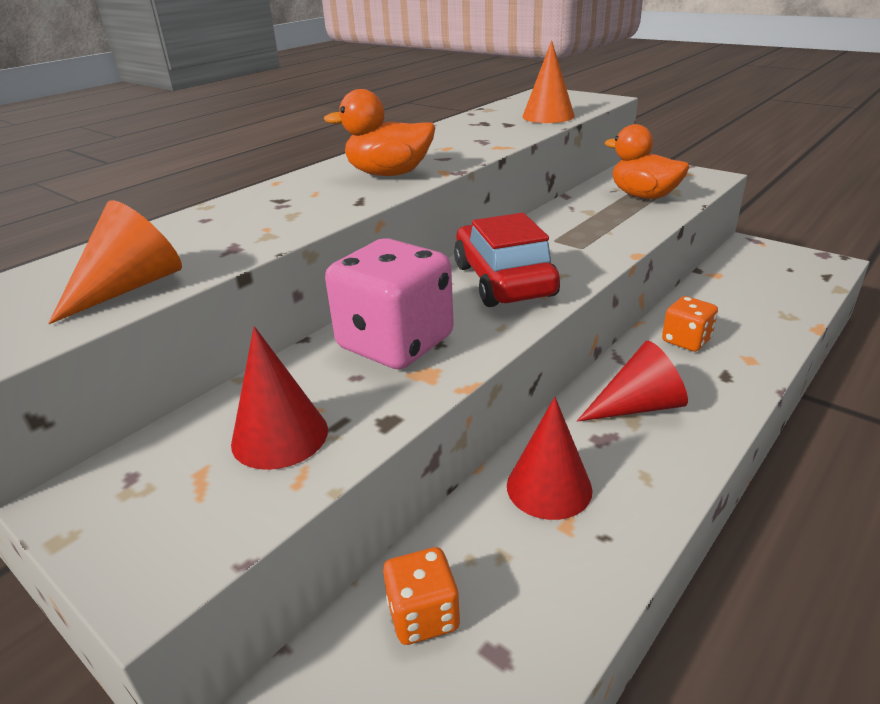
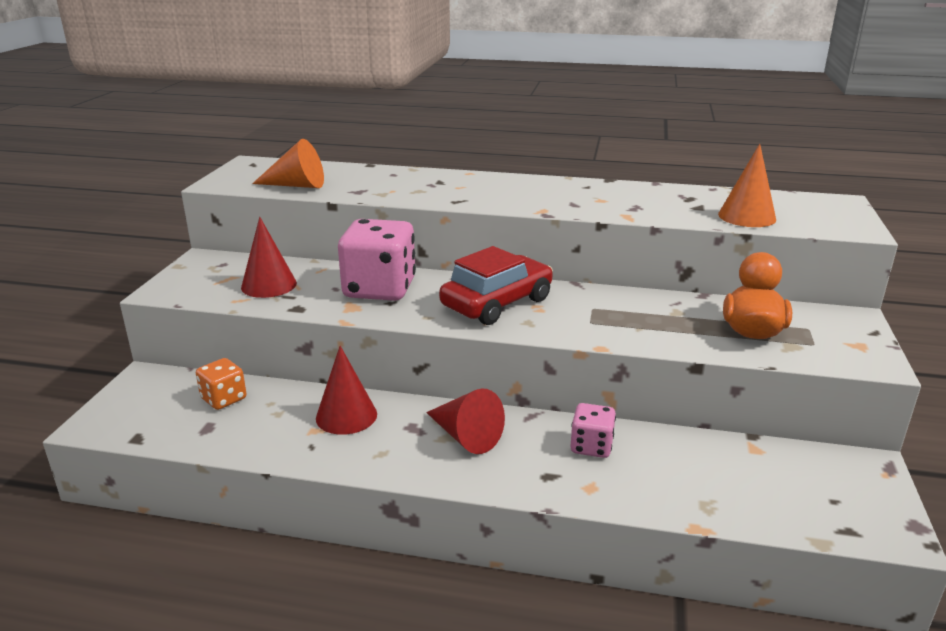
camera: 60 degrees right, 5 degrees down
(389, 174) = (517, 196): orange duck -> none
(686, 340) = (591, 446): orange dice -> pink dice

